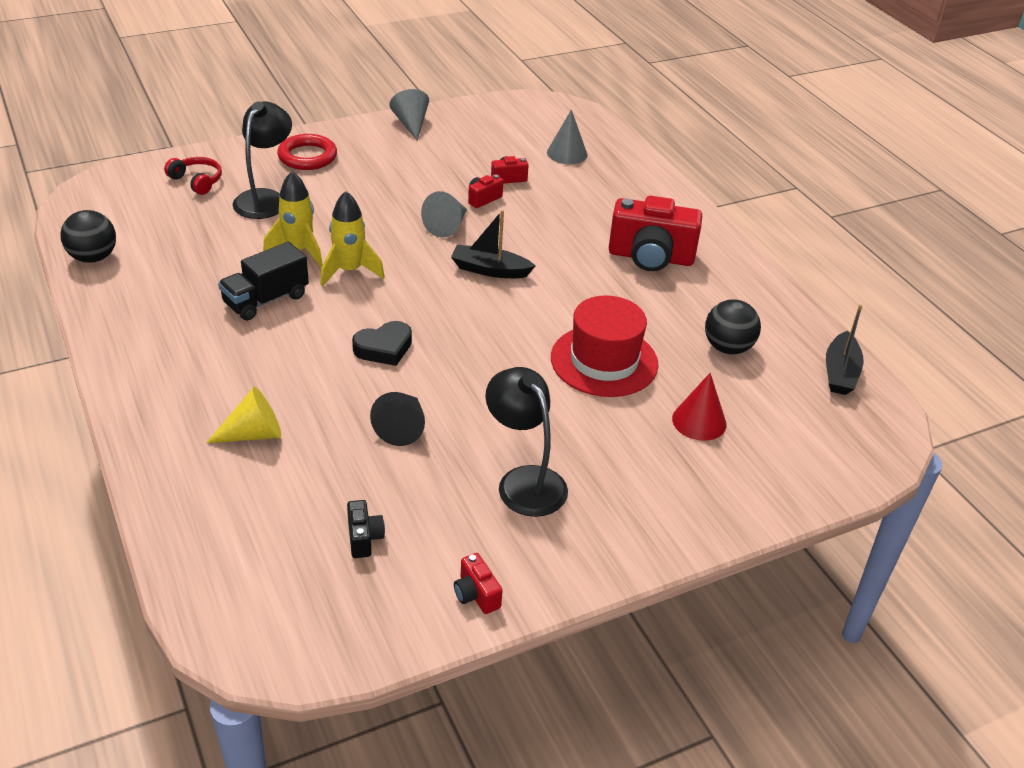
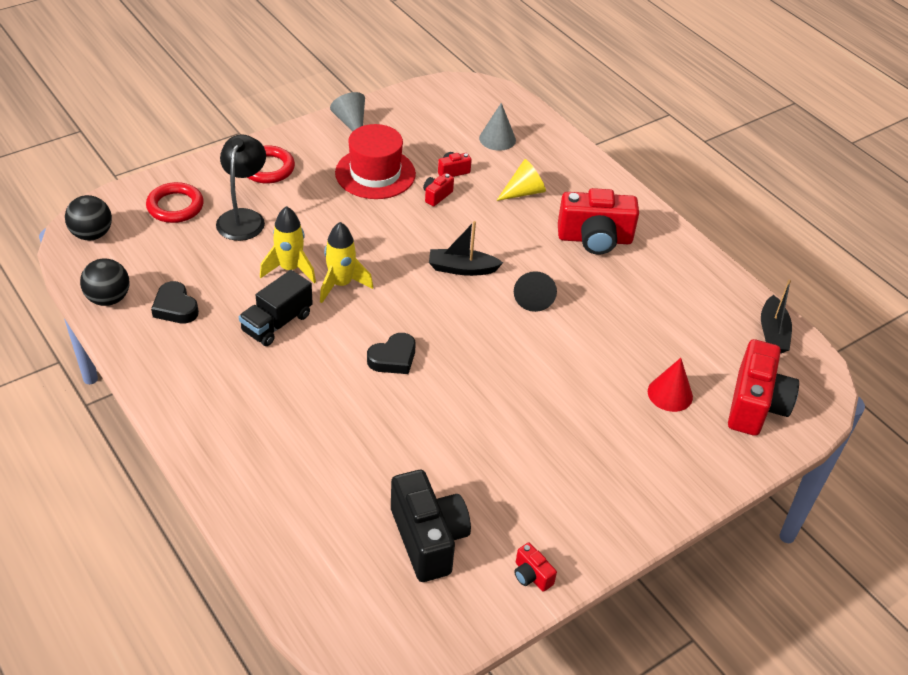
camera: 10 degrees left, 5 degrees up
(161, 273) = (175, 307): none -> black heart
(197, 181) = (175, 206): red headphones -> red ring
(254, 434) = (308, 456): yellow cone -> yellow cone (524, 192)
(364, 538) = (428, 539): black camera -> black camera, size x2.23
(402, 427) = (430, 433): black cone -> black cone (533, 297)
(447, 226) = (413, 228): grey cone -> none
(524, 481) = (543, 468): black lamp -> none
(604, 361) = (580, 347): red hat -> red hat (375, 173)
(727, 348) = (678, 321): black ball -> black ball (92, 234)
(801, 445) = (755, 405): none -> red camera

